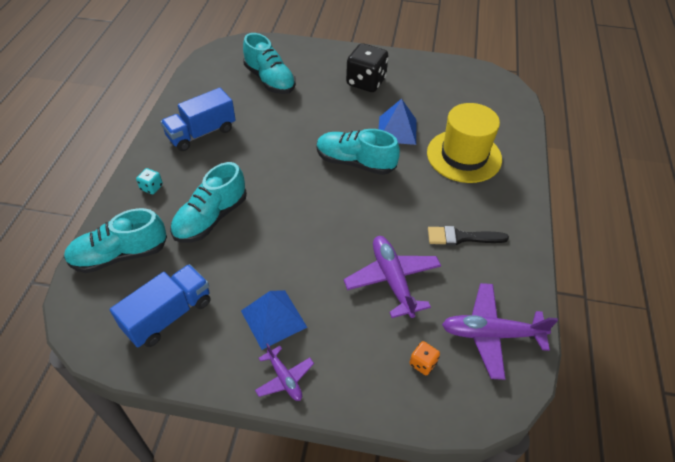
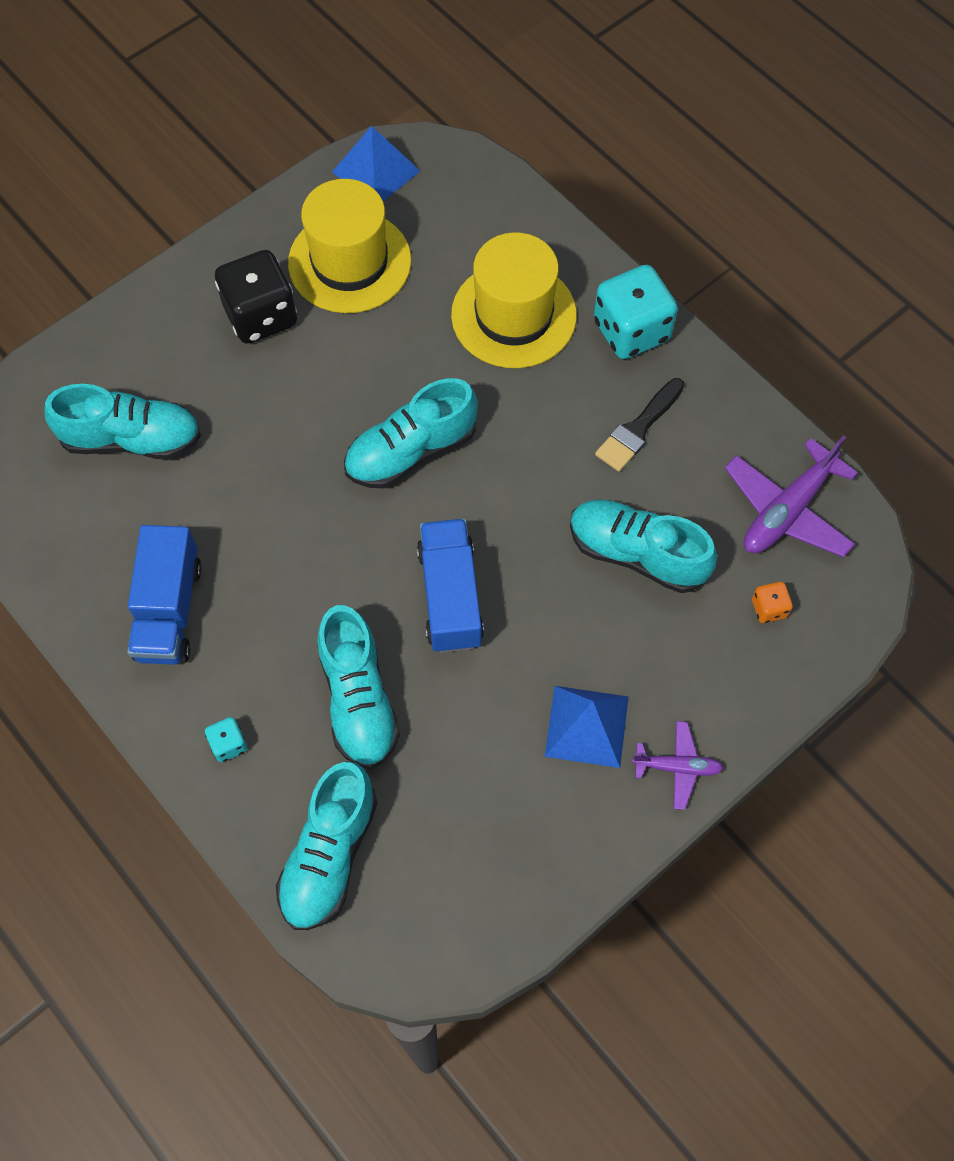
camera: 50 degrees left, 15 degrees up
(168, 315) = (484, 846): blue truck -> blue truck (450, 596)
(392, 280) = (637, 554): purple plane -> turquoise shoe
(397, 130) = (396, 354): blue pyramid -> blue pyramid (375, 171)
(422, 92) = (349, 262): none -> yellow hat
(510, 202) = (631, 331): none -> turquoise dice

